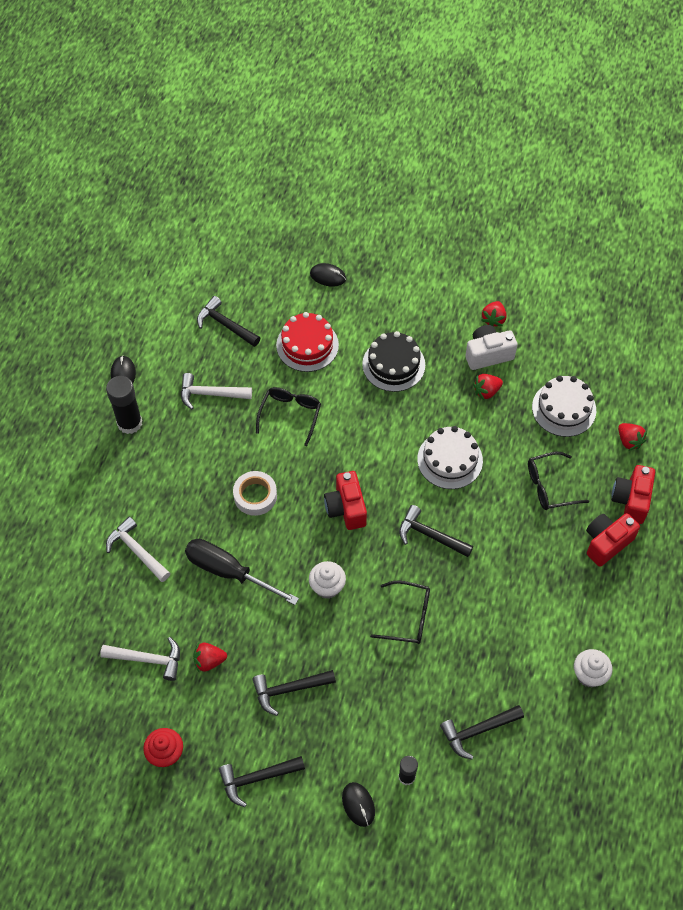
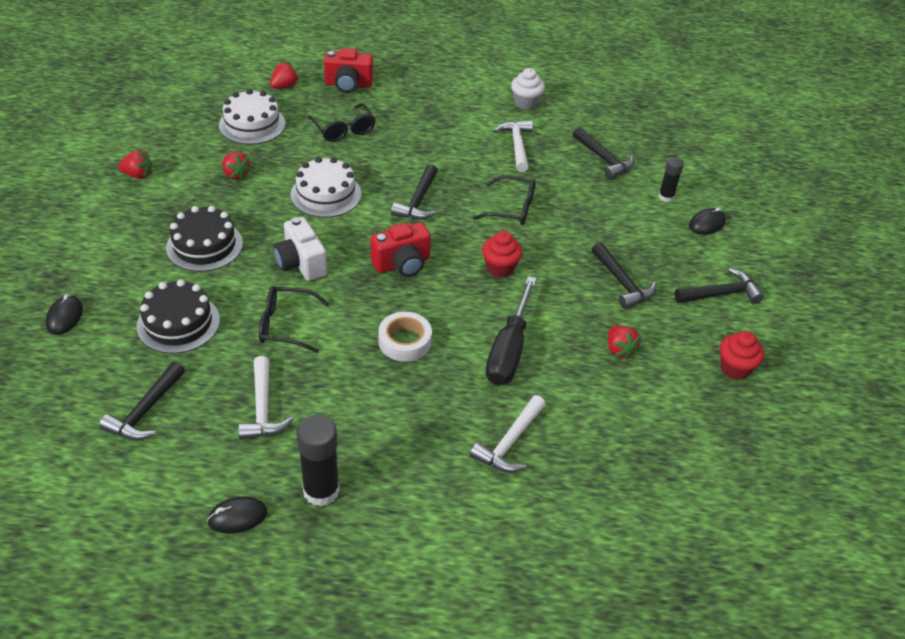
camera: 105 degrees left, 15 degrees down
(148, 659) = (641, 404): white hammer -> white hammer (517, 145)
(257, 778) = (721, 294): black hammer -> black hammer turned 75 degrees counterclockwise
(307, 345) = (178, 323): red cake -> black cake
(327, 587) = (500, 268): white cupcake -> red cupcake
(408, 617) = (512, 208): black glasses -> black glasses turned 105 degrees clockwise
(488, 354) = (186, 176): white camera -> white camera (301, 263)
(606, 543) = (396, 96): red camera -> none

